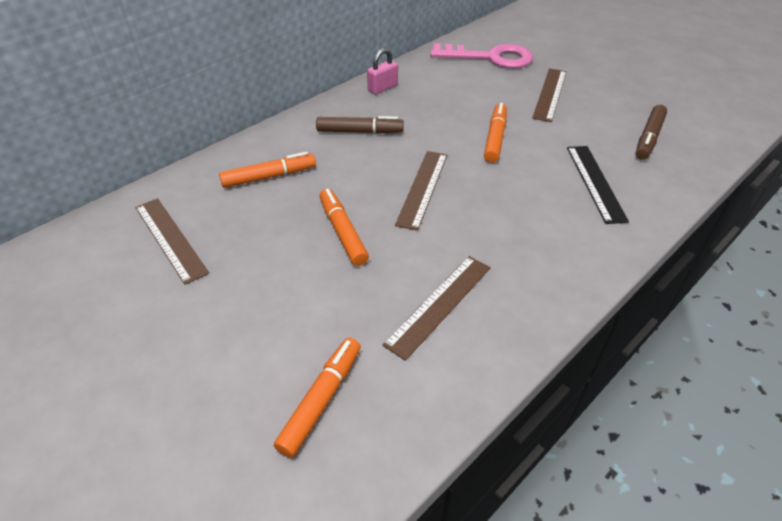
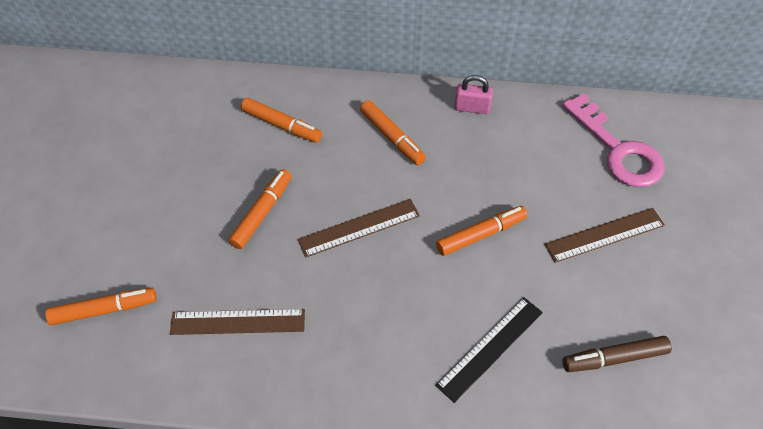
camera: 50 degrees right, 10 degrees up
(170, 239) = (171, 125): brown ruler -> none
(360, 131) = (392, 137): brown marker -> orange marker

